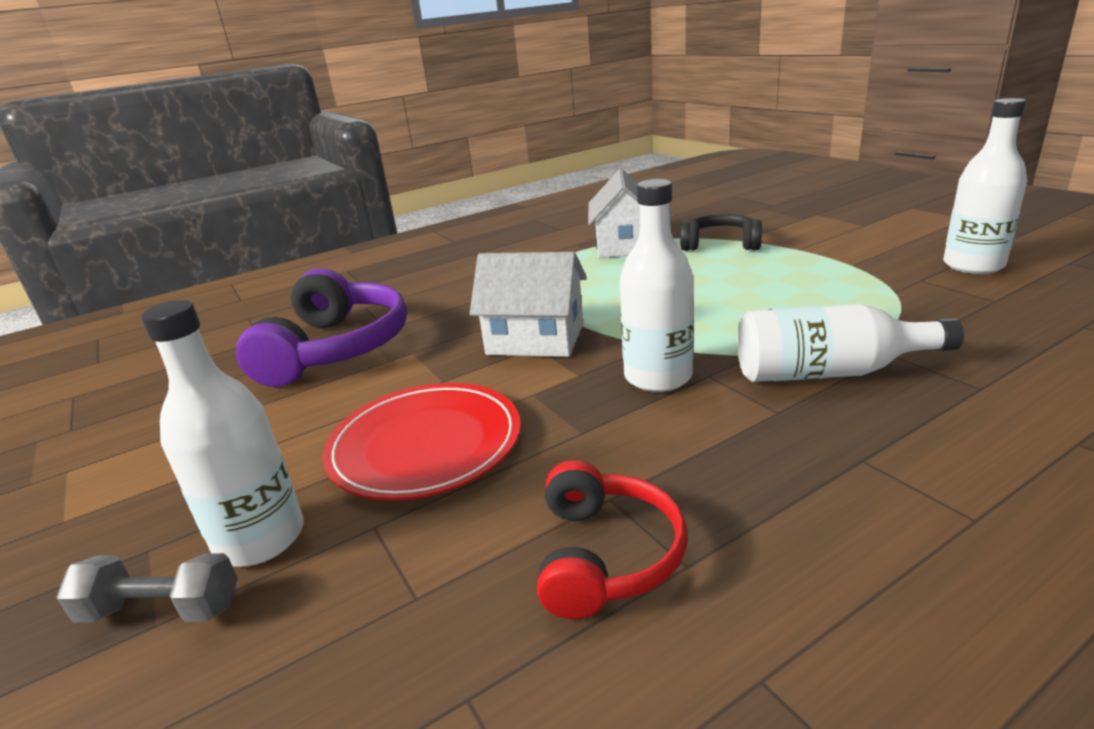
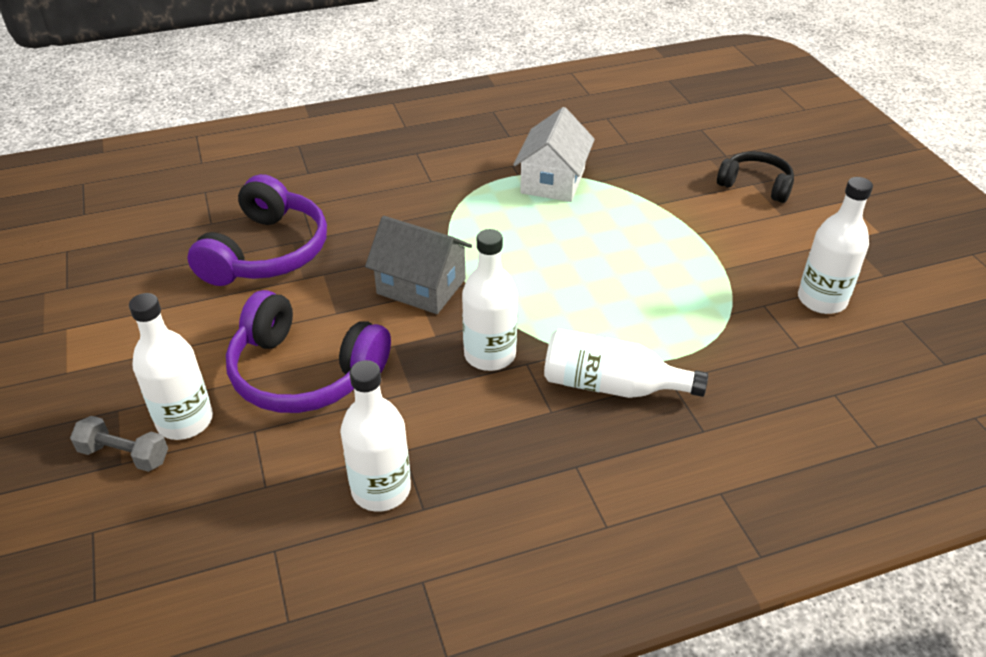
camera: 10 degrees right, 15 degrees up
(425, 445) = (304, 373): red plate -> purple headphones
(535, 339) = (421, 286): white house -> grey house
(606, 555) = (381, 489): red headphones -> white bottle
(720, 244) = (636, 205): black headphones -> black headphones (755, 185)

